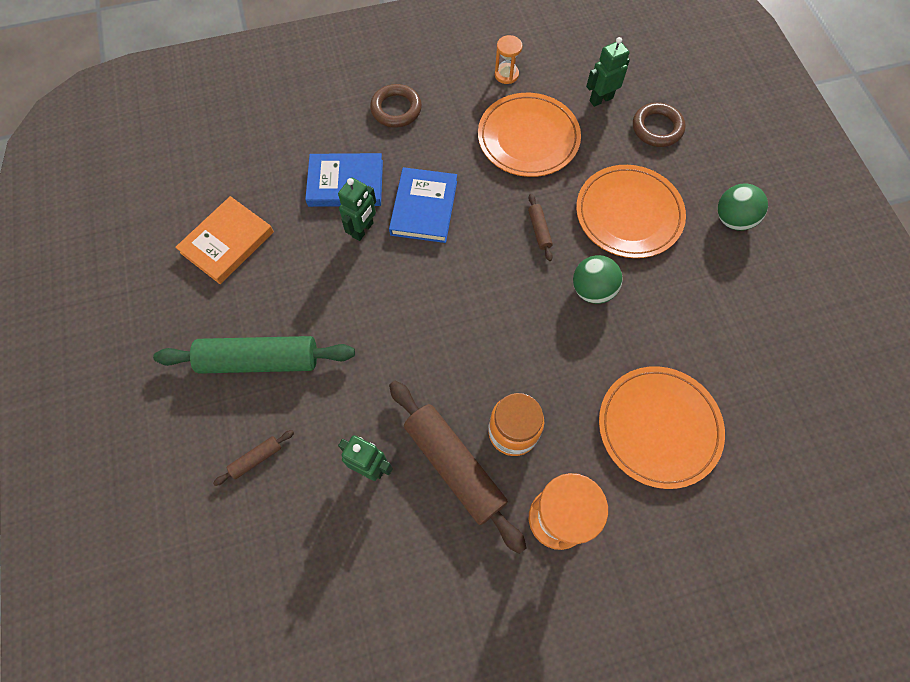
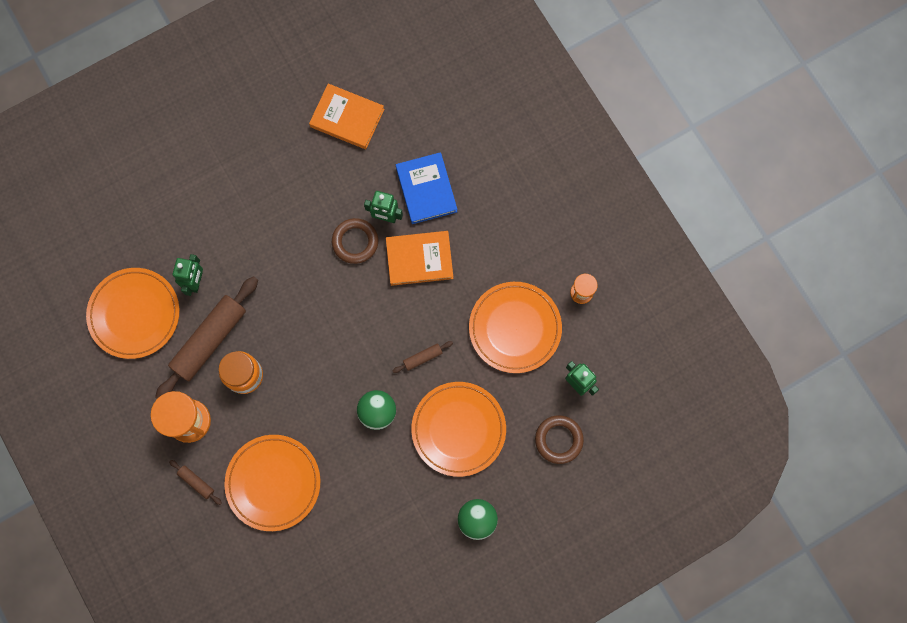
camera: 75 degrees right, 10 degrees up
(256, 458) = (184, 202): brown rolling pin -> brown rolling pin (196, 482)
(260, 360) = (256, 178): green rolling pin -> none
(389, 563) = (134, 314): none -> orange plate
(396, 109) = (514, 207): brown ring -> brown ring (355, 242)
(424, 208) = (419, 259): blue book -> orange book

